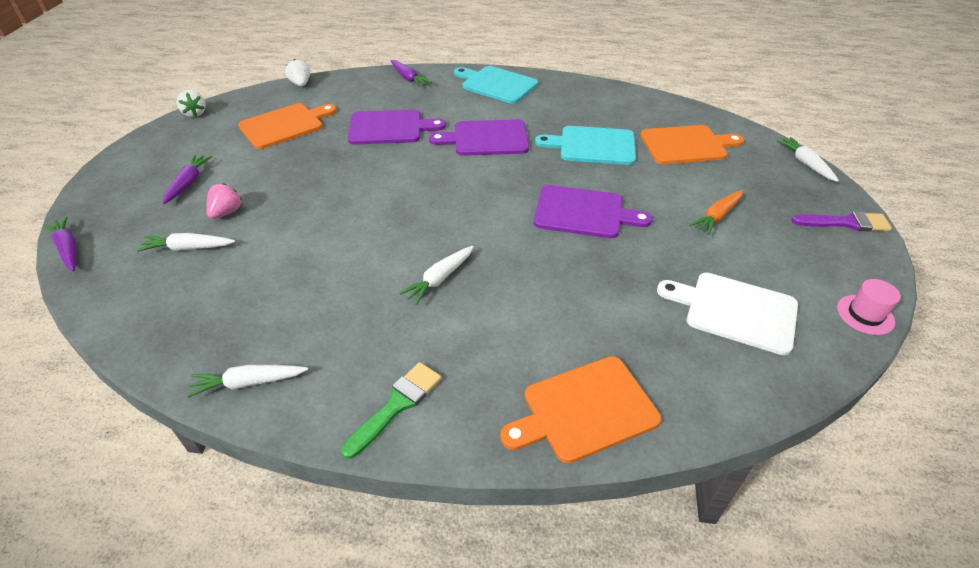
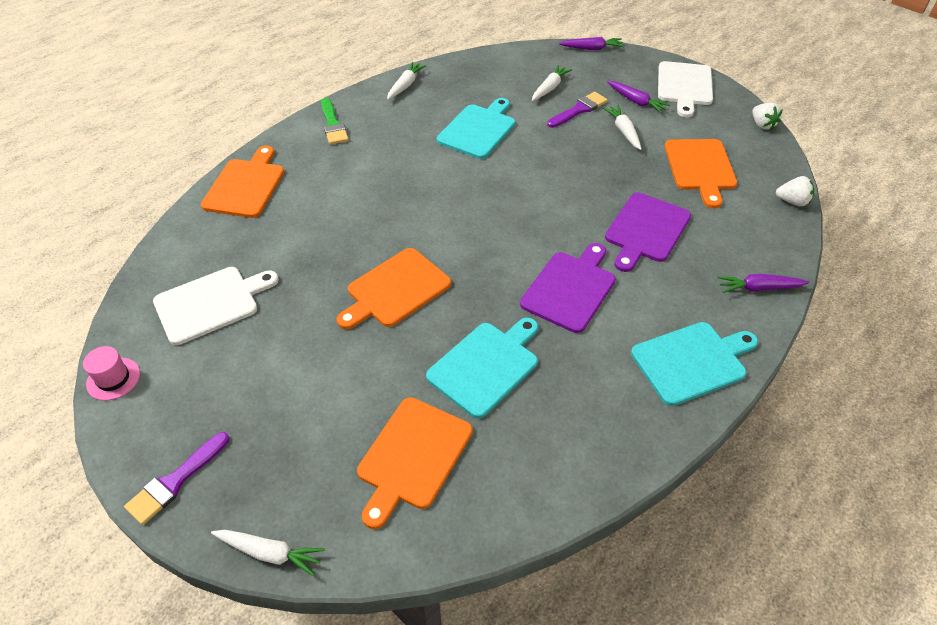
camera: 125 degrees right, 5 degrees up
(140, 164) = (684, 86): none -> white cutting board
(195, 113) = (762, 125): white strawberry -> white strawberry turned 120 degrees counterclockwise
(226, 212) = (579, 110): pink strawberry -> purple brush
(314, 266) = (478, 130): none -> turquoise cutting board
(439, 279) = (407, 176): white carrot -> white carrot (623, 131)
(583, 212) = (395, 290): purple cutting board -> orange cutting board
(717, 216) = (295, 380): orange carrot -> none

